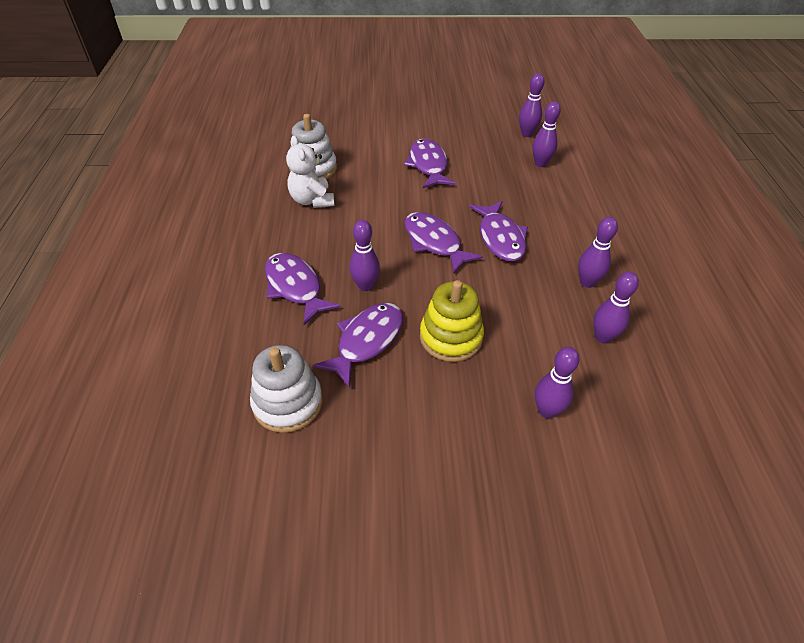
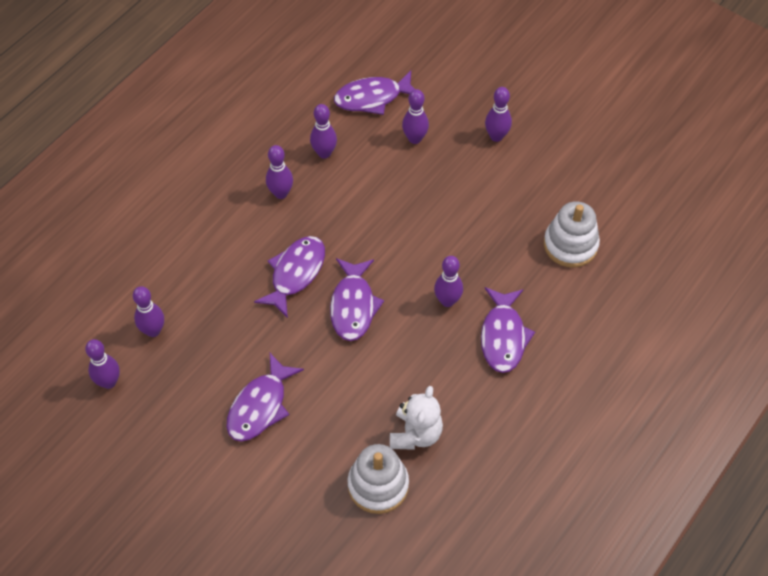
camera: 140 degrees left, 10 degrees up
(366, 341) = (485, 254): purple fish -> purple fish (372, 98)
(451, 337) = (424, 219): yellow stacking toy -> none
(470, 478) = (496, 136): none -> purple bowling pin

